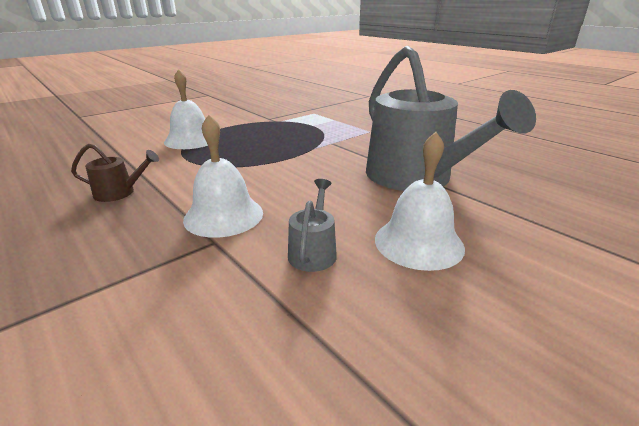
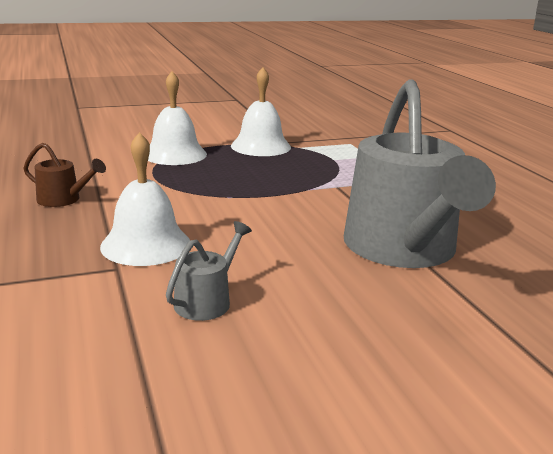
camera: 20 degrees right, 5 degrees down
(418, 242) = (331, 320): white bell -> white bell (261, 146)

